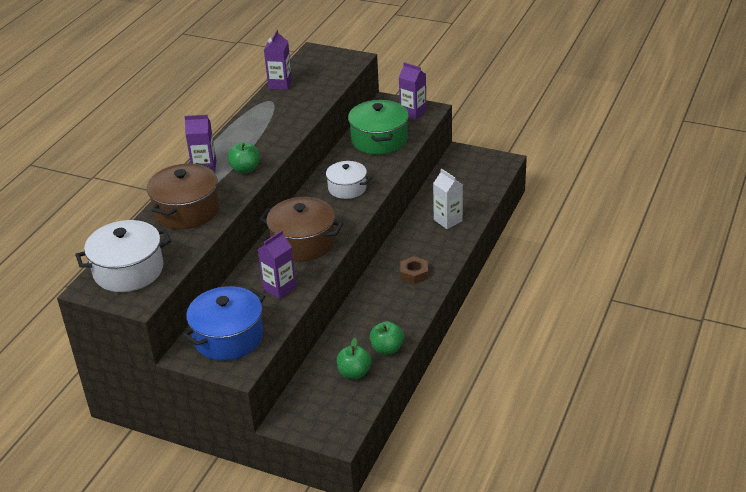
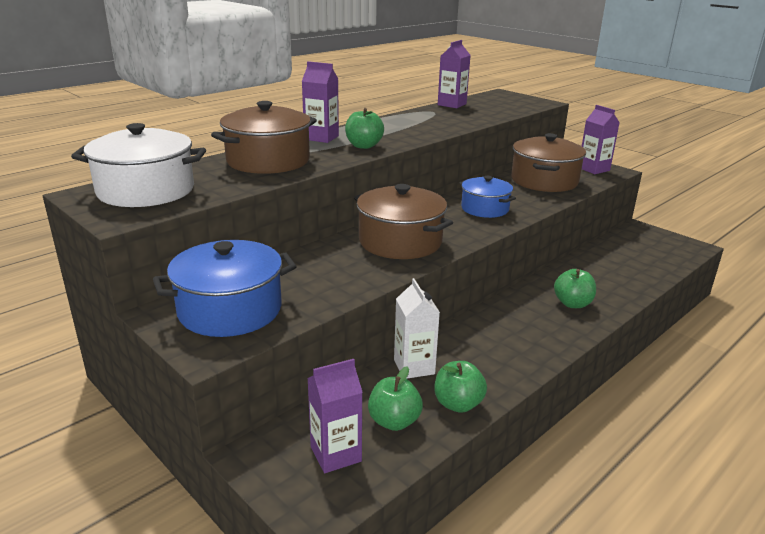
camera: 20 degrees right, 10 degrees down
(279, 288) = (338, 277): purple carton -> purple carton (335, 454)
(347, 188) = (485, 209): white pot -> blue pot
(379, 140) = (544, 181): green pot -> brown pot
(414, 273) = (537, 326): brown nut -> none
(431, 246) = (572, 304): none -> green apple
(448, 220) = (603, 283): white carton -> white carton (414, 367)

